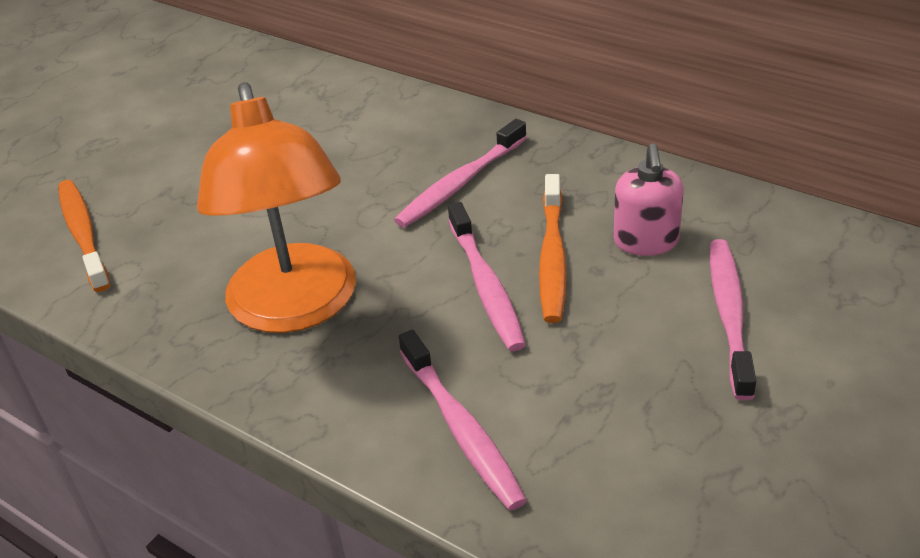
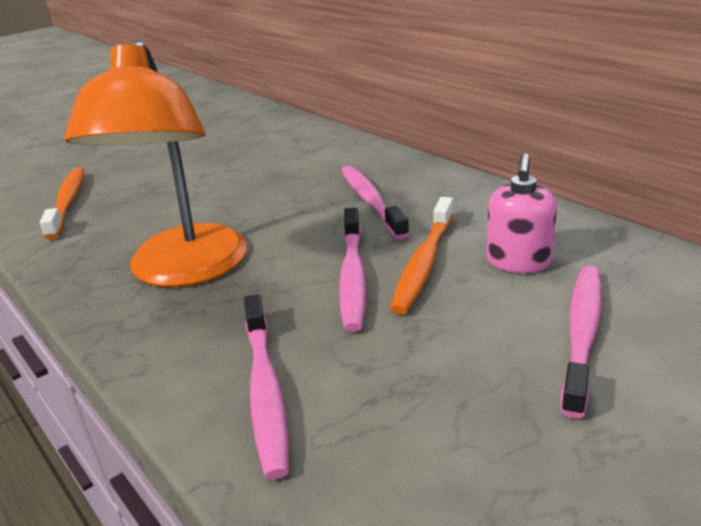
camera: 15 degrees right, 10 degrees down
(460, 183) = (370, 201): pink toothbrush -> pink toothbrush turned 105 degrees clockwise

